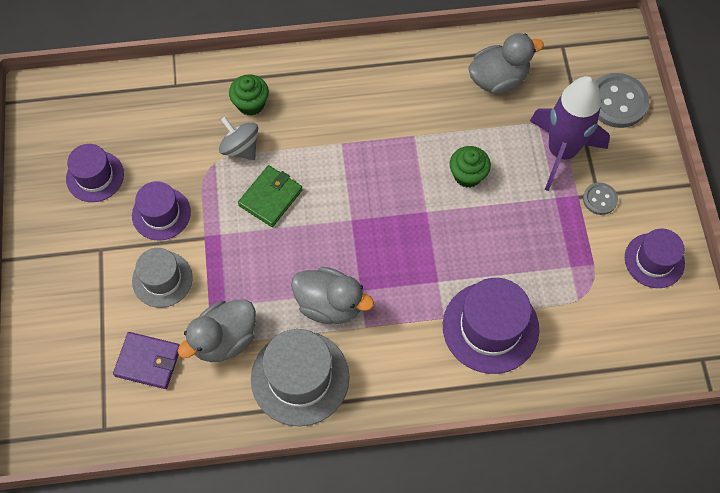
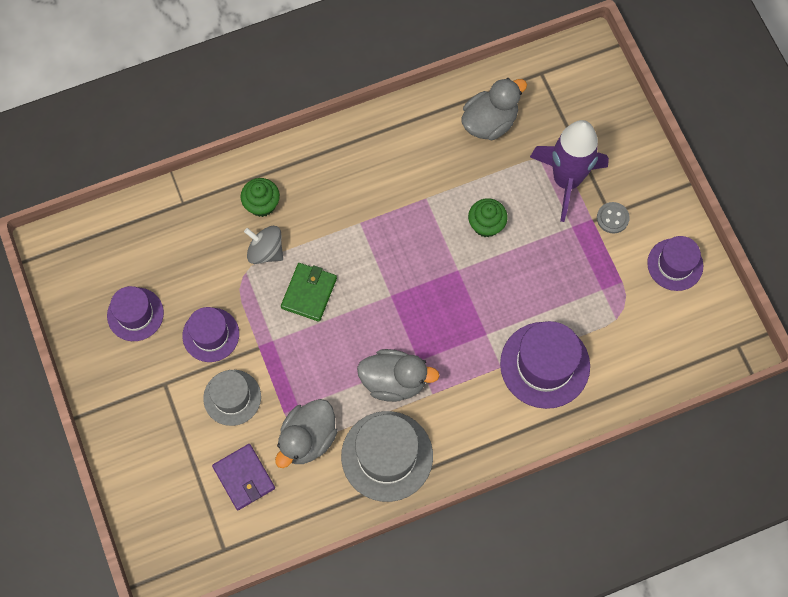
camera: 15 degrees left, 5 degrees up
(148, 361) = (244, 477): purple wallet -> purple wallet turned 60 degrees clockwise
(617, 102) = (606, 118): grey button -> none

